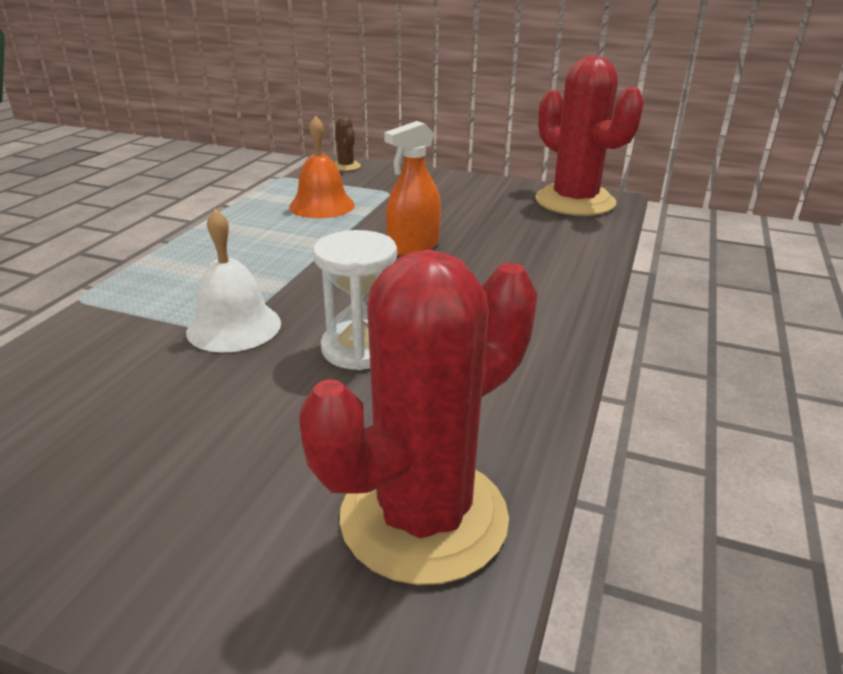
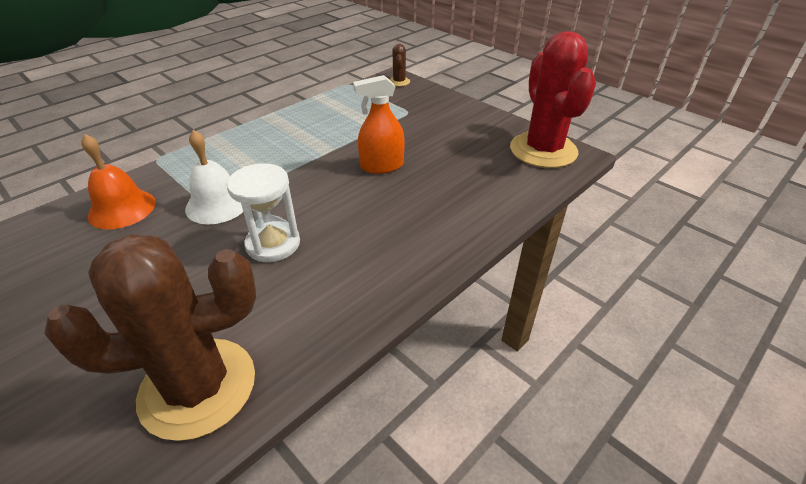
camera: 25 degrees right, 10 degrees up
(322, 205) = (352, 115): orange bell -> orange bell (122, 209)
(424, 517) = (198, 387): red cactus -> brown cactus

